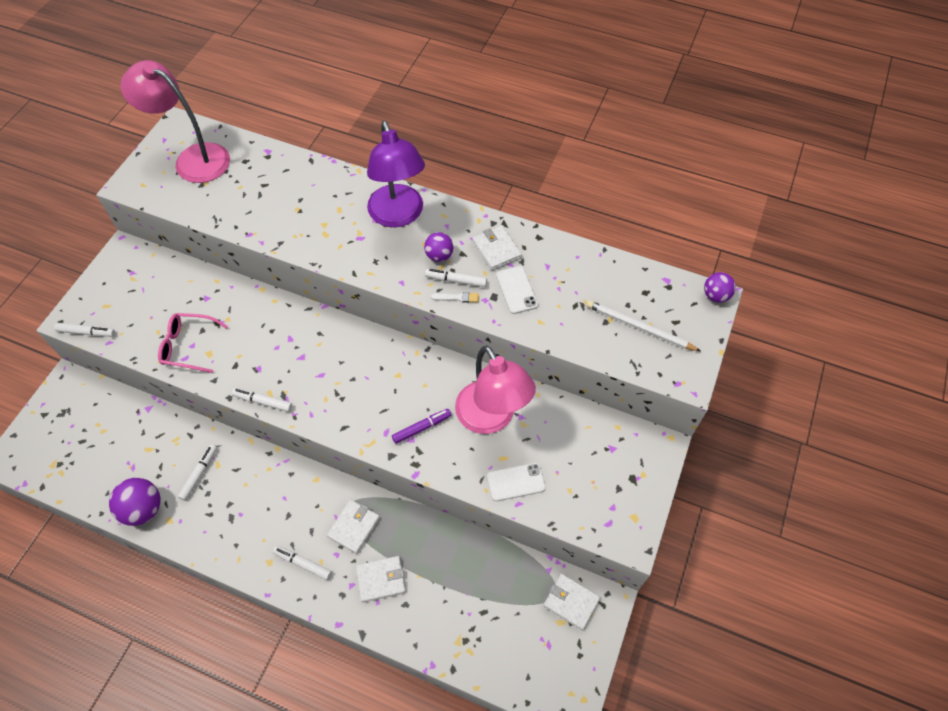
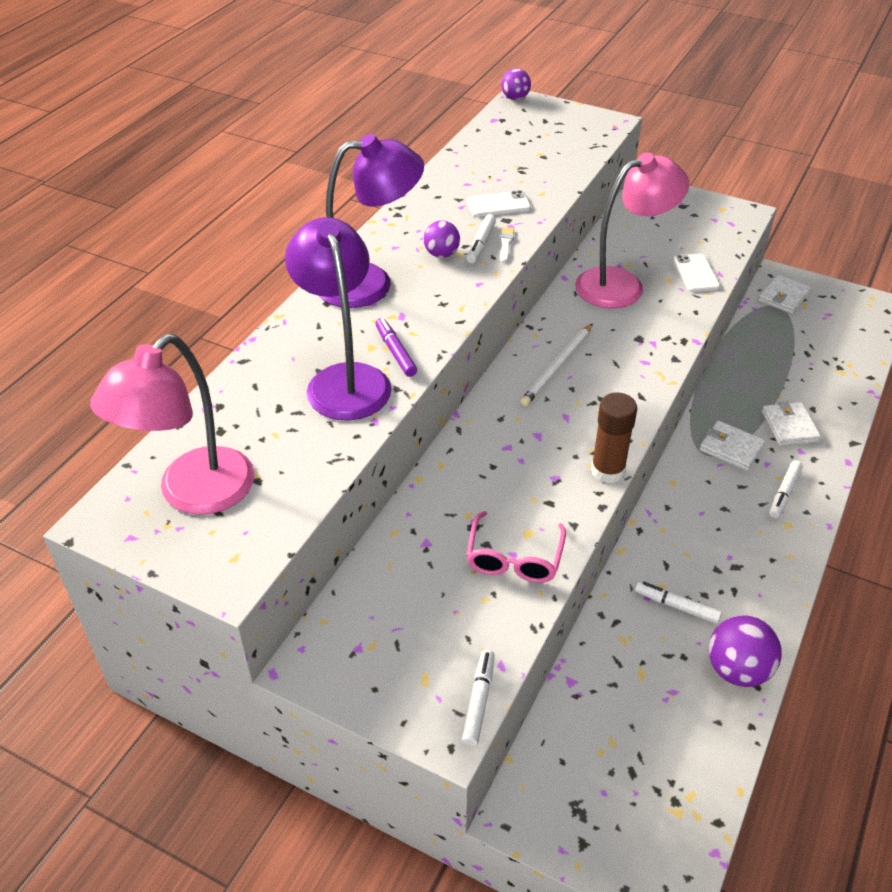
camera: 85 degrees left, 15 degrees down
(263, 402) = (607, 471): white marker -> brown glue stick
(290, 214) = (344, 379): none -> purple lamp
(422, 428) = (637, 334): purple marker -> purple marker (395, 352)
(496, 250) = (439, 214): white wallet -> none
(639, 327) = (551, 139): white pencil -> white pencil (557, 367)

